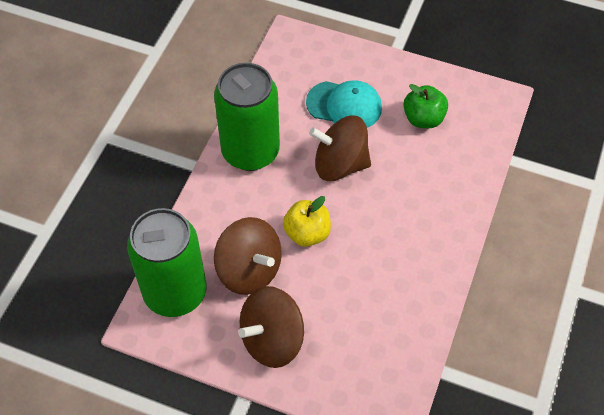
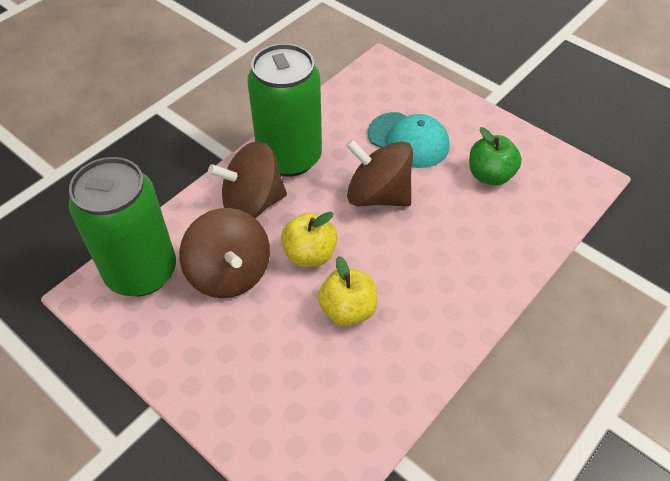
camera: 20 degrees right, 5 degrees down
(272, 339) = (217, 355): brown spinning top -> brown spinning top (252, 203)
(357, 270) = (348, 310): none -> yellow apple

